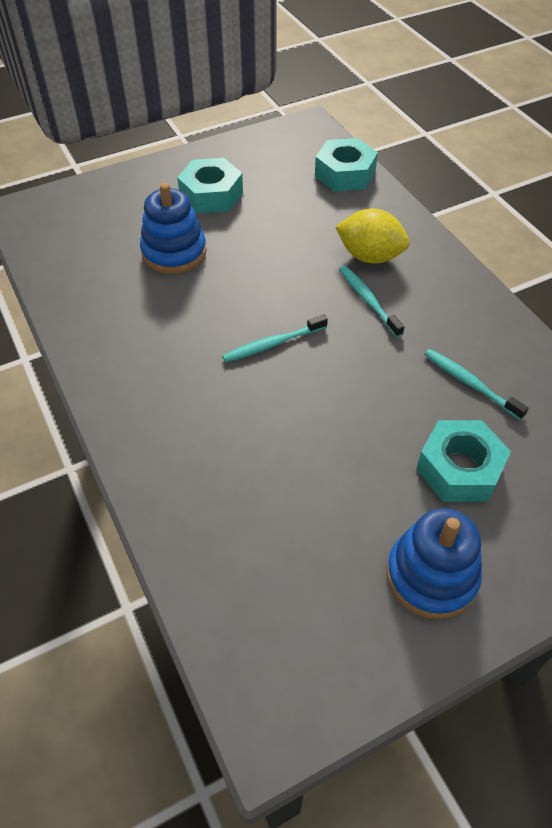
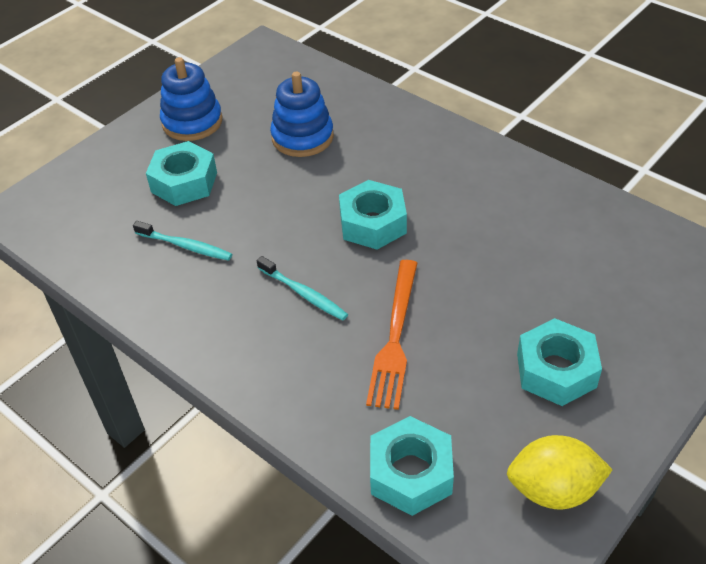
camera: 160 degrees right, 5 degrees down
(174, 252) = (532, 280): blue stacking toy -> blue stacking toy (302, 137)
(273, 344) = (372, 223): turquoise toothbrush -> turquoise nut
(310, 246) = (395, 337): none -> orange fork
(370, 256) = (322, 347): yellow lemon -> yellow lemon (553, 490)

